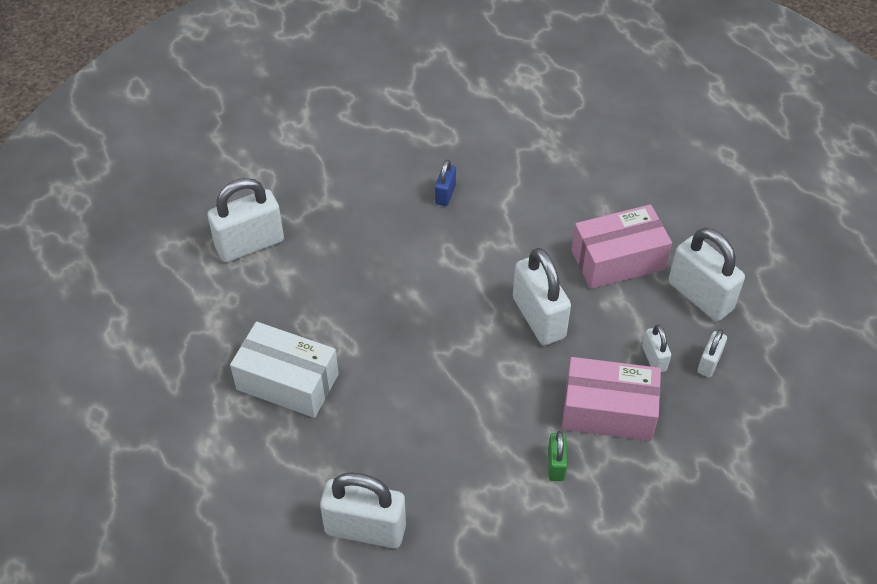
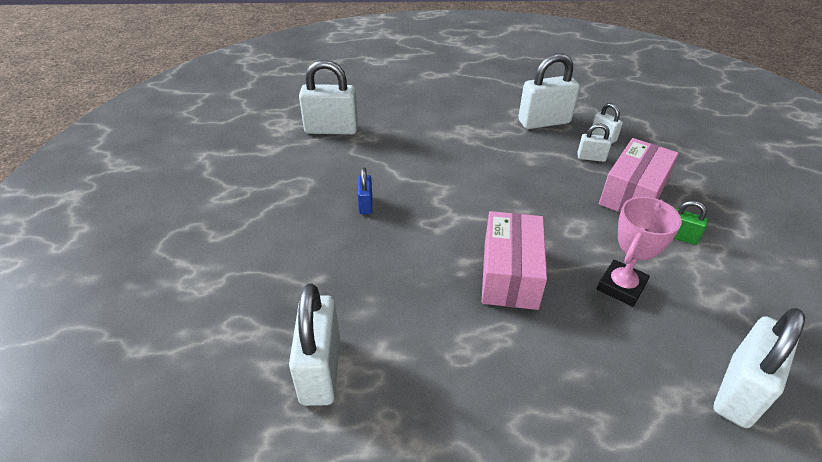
camera: 65 degrees left, 10 degrees down
(287, 382) = (531, 398): white box -> none
(445, 194) = (365, 205): blue padlock -> blue padlock turned 45 degrees clockwise
(448, 422) = (621, 286): none -> pink trophy
(539, 317) = (528, 197): white padlock -> white padlock (331, 129)
(618, 260) = (492, 143): pink box -> pink box (510, 274)

